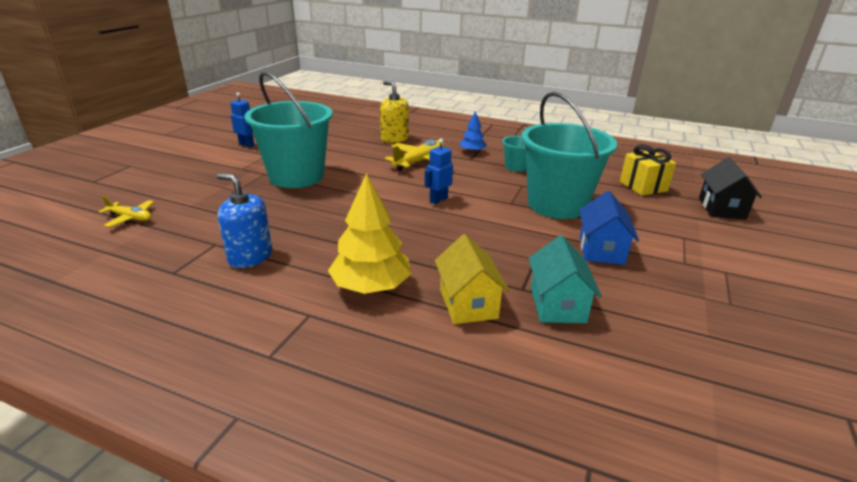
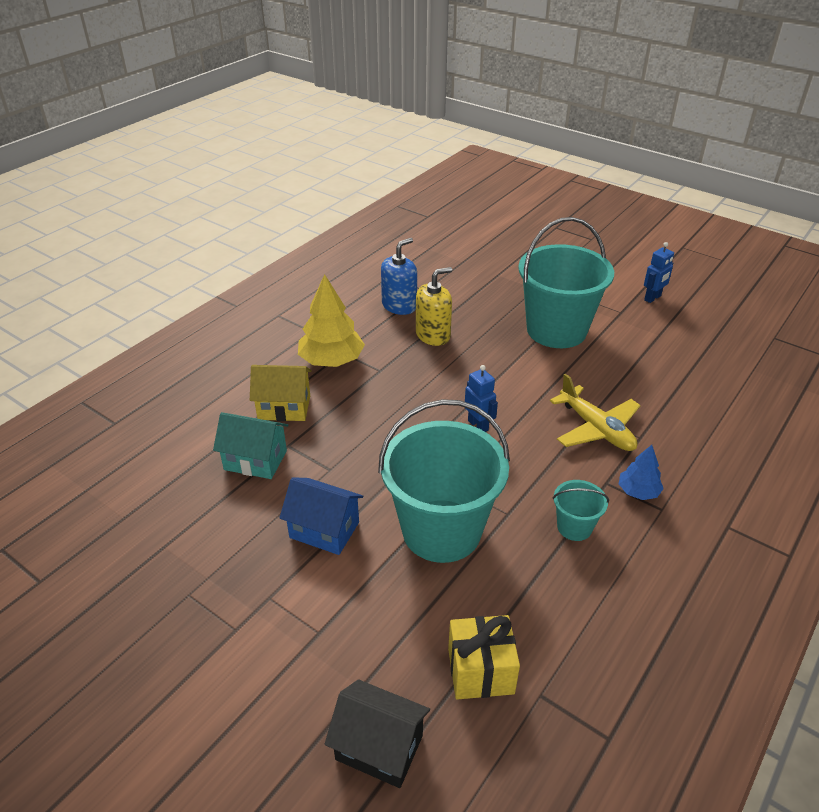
camera: 105 degrees right, 10 degrees up
(130, 218) = (480, 251): yellow plane -> none
(394, 139) = (688, 417): yellow soap dispenser -> yellow soap dispenser (433, 335)

